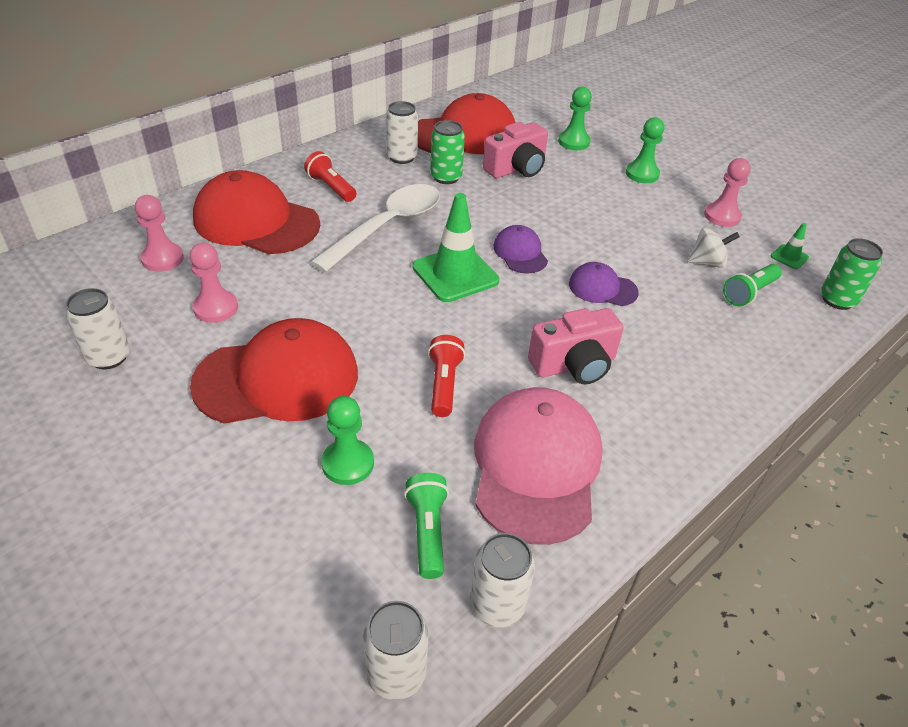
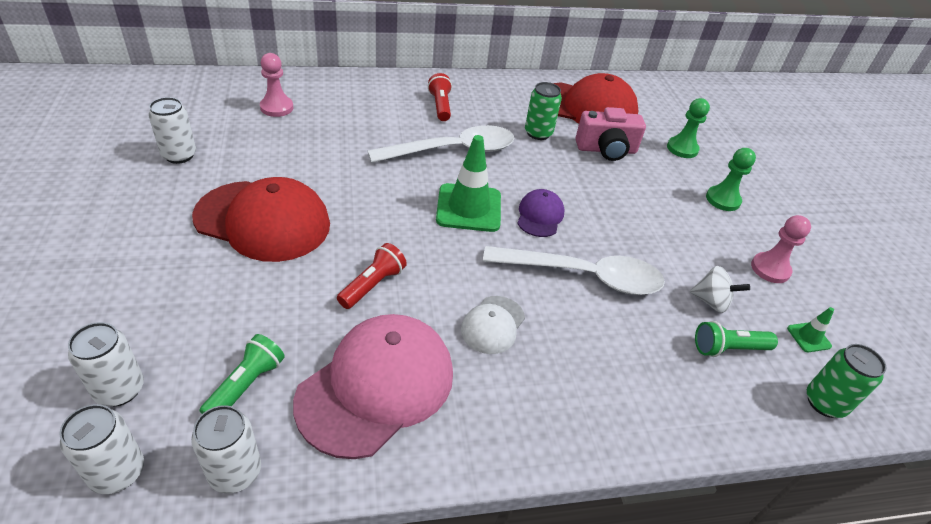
camera: 30 degrees right, 0 degrees up
(216, 308) = (275, 154): pink pawn -> none
(256, 221) = (362, 108): red cap -> none
(348, 463) = (245, 304): green pawn -> none
(402, 157) = (517, 105): white can -> white can (119, 390)
(574, 365) = (493, 325): pink camera -> white cap
(602, 288) = (584, 276): purple cap -> white spoon

